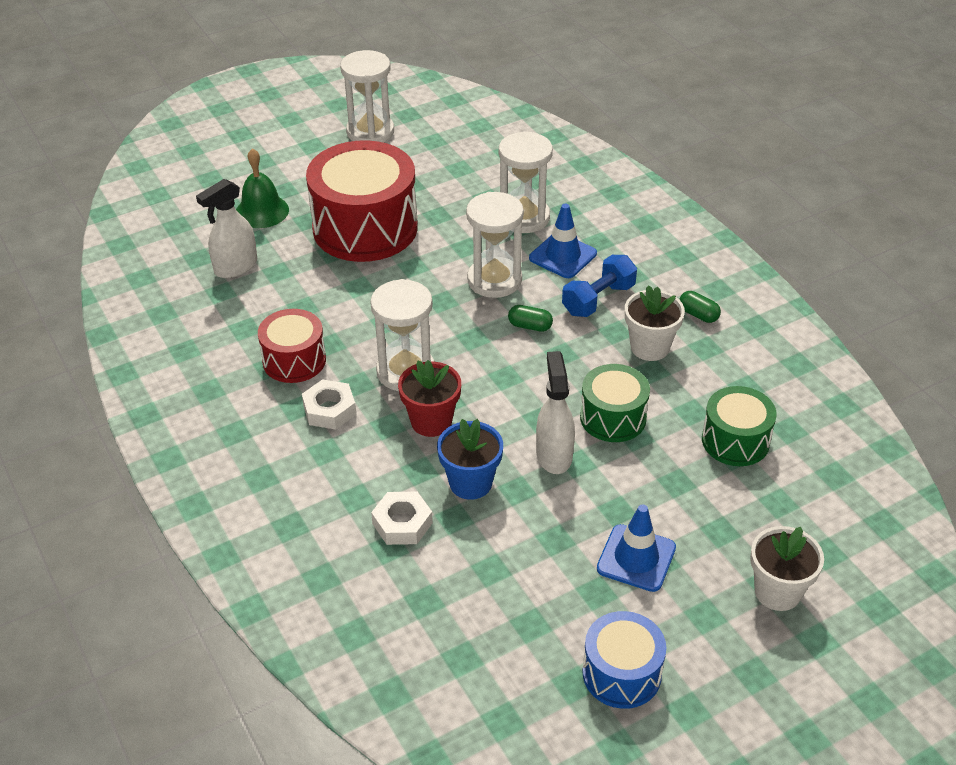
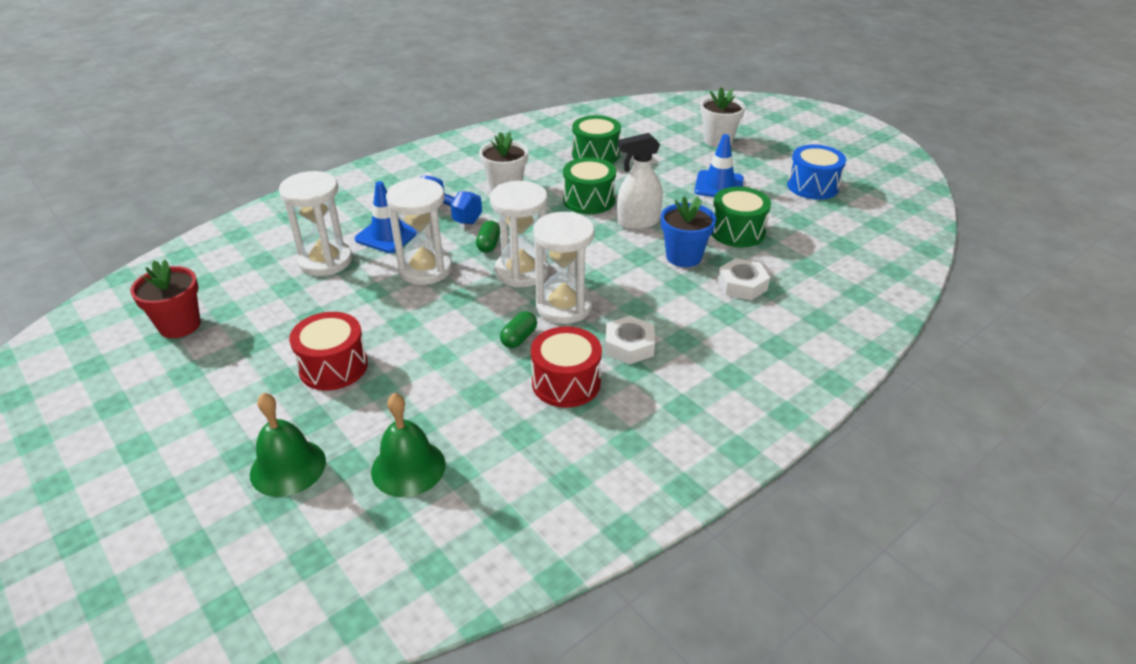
camera: 100 degrees left, 5 degrees down
(235, 267) = (408, 467): white spray bottle -> green bell
(365, 228) = (333, 367): red drum -> red drum, size x0.54
(370, 132) = (122, 394): white hourglass -> white hourglass (521, 271)
(431, 421) = (623, 284): red flower pot -> red flower pot (180, 325)
(514, 548) = (737, 232): none -> green drum
(698, 315) = (463, 171): green capsule -> green capsule (519, 338)

